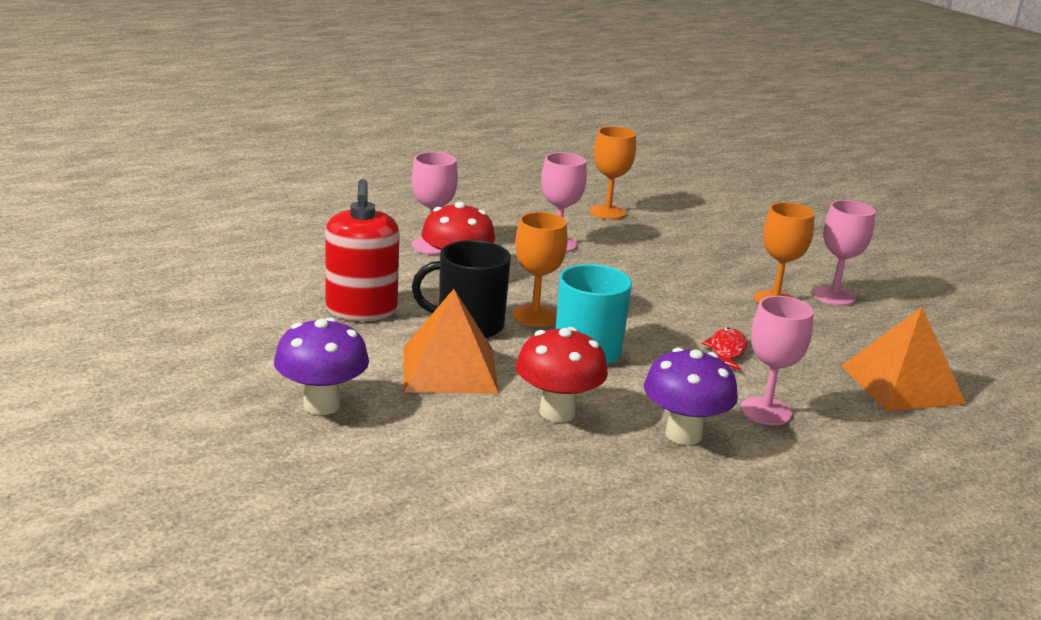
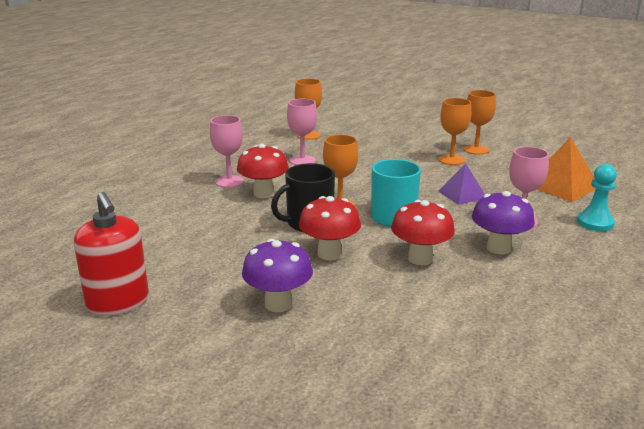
camera: 25 degrees left, 0 degrees up
(361, 310) = (232, 234): red soap dispenser -> red soap dispenser (118, 302)
(449, 369) = (329, 254): orange pyramid -> red mushroom
(726, 351) = (462, 194): red fish -> purple pyramid
(834, 296) = (476, 150): pink goblet -> orange goblet
(881, 449) = (595, 223): none -> turquoise pawn

